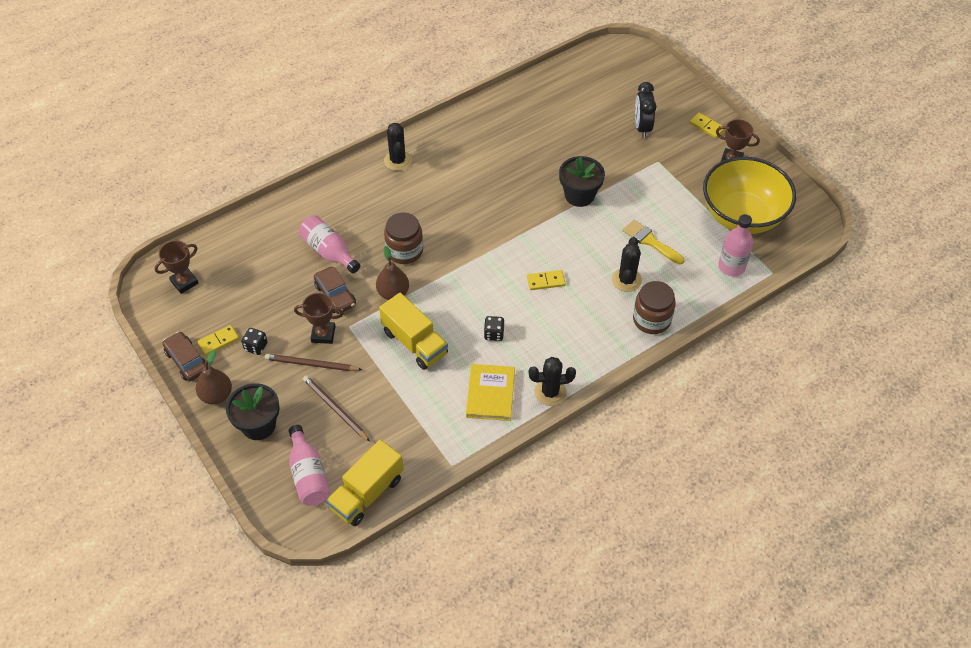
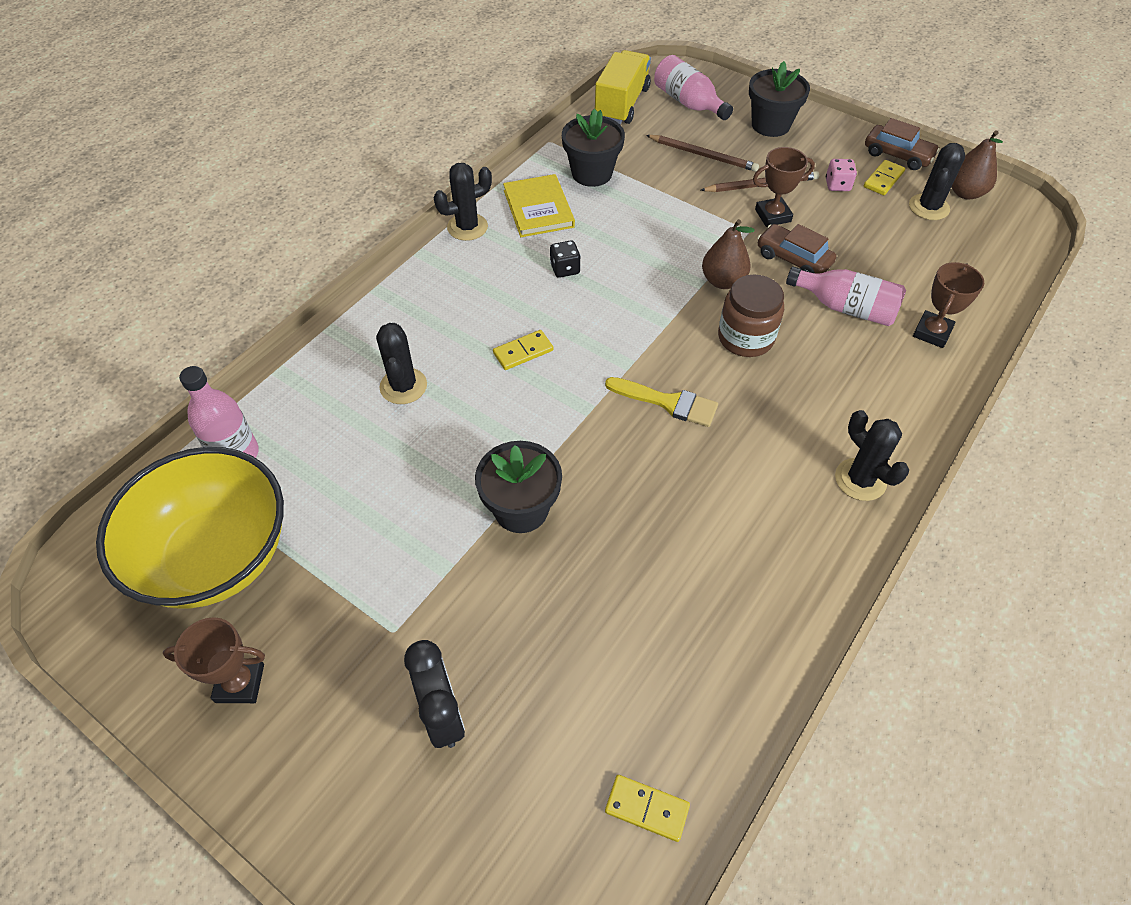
camera: 160 degrees right, 0 degrees up
(184, 282) = (986, 224): brown trophy -> brown trophy (932, 332)
(209, 307) = (928, 207): none -> black cactus
(216, 395) = (836, 136): brown pear -> brown pear (965, 193)
(256, 347) = (837, 185): black dice -> pink dice
(415, 342) = (658, 235): yellow truck -> none
(433, 417) = (592, 173): none -> black flower pot
(650, 241) = (378, 459): yellow brush -> yellow brush (668, 402)
(651, 319) = (354, 342): brown jar -> none
(706, 126) = (298, 767): yellow domino -> yellow domino (647, 808)

